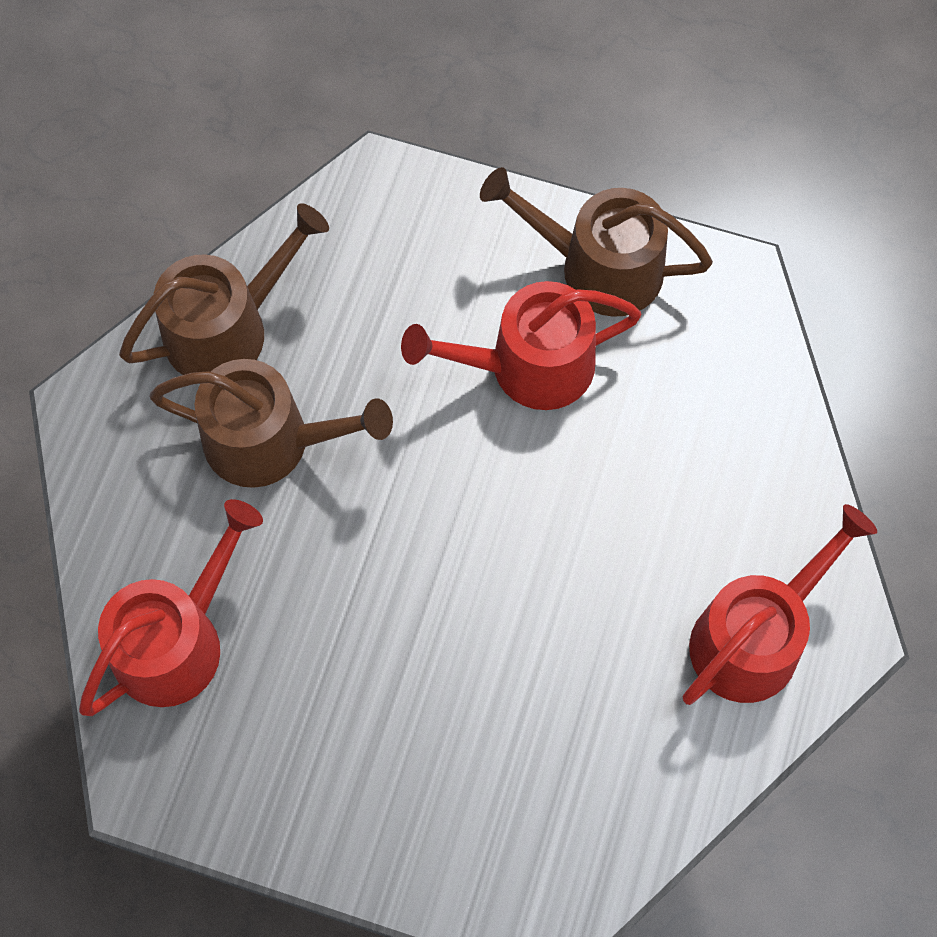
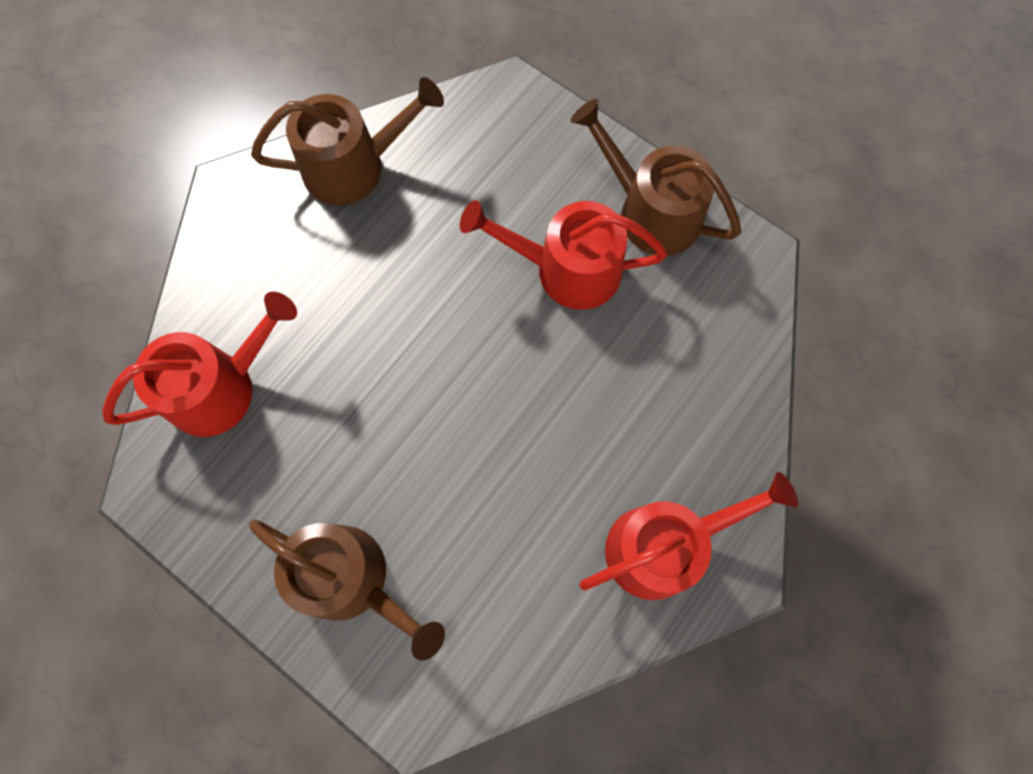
camera: 20 degrees right, 5 degrees up
(270, 441) = (350, 261): brown watering can -> brown watering can (351, 579)

